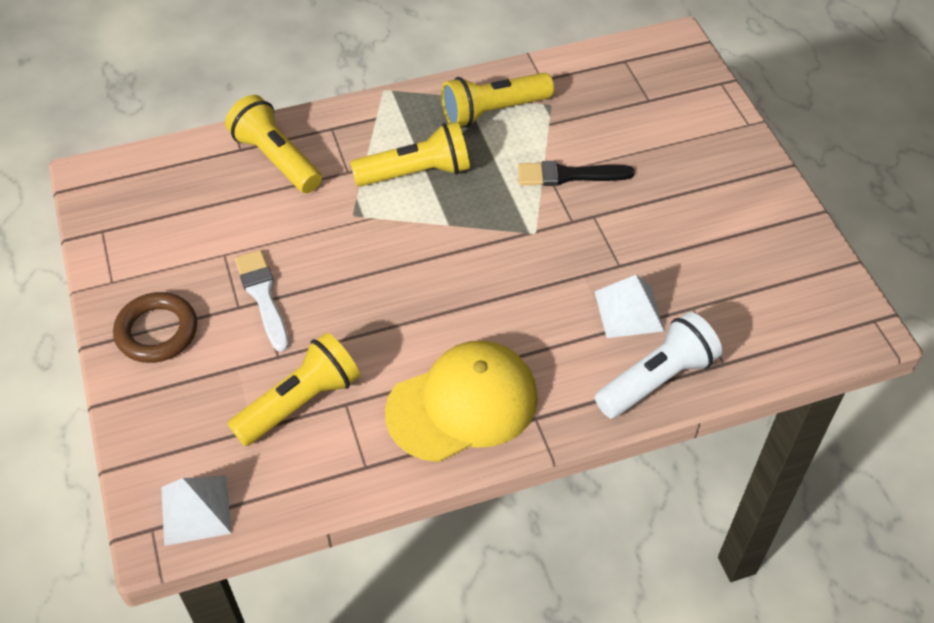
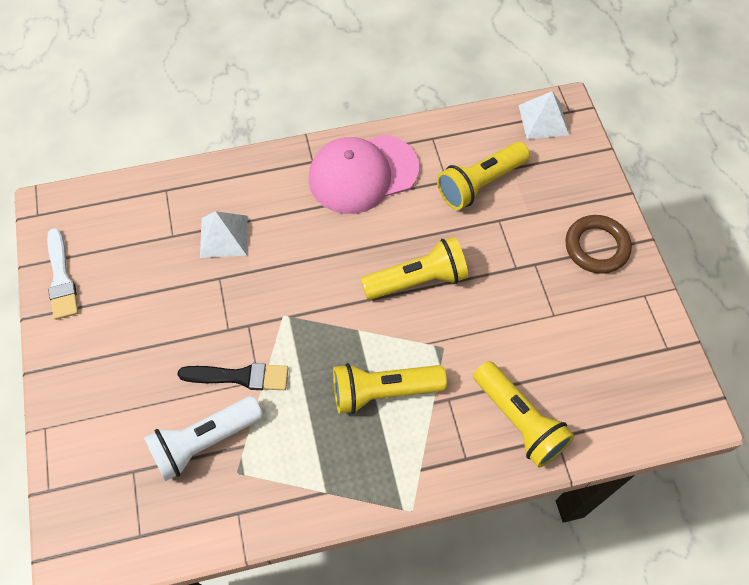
camera: 175 degrees left, 10 degrees up
(263, 296) = (516, 271): white brush -> white brush (61, 278)
(462, 404) = (363, 174): yellow cap -> pink cap
(493, 111) = (298, 468): yellow flashlight -> yellow flashlight (417, 280)
(656, 379) = (219, 181): white flashlight -> white flashlight (204, 442)

